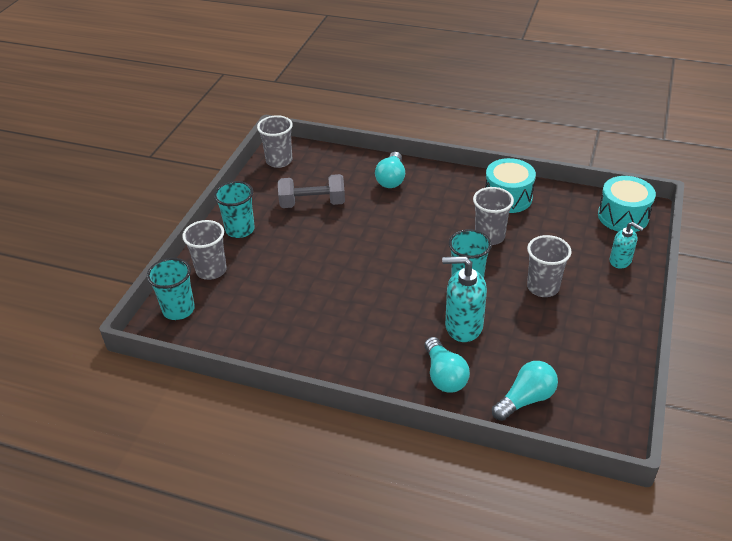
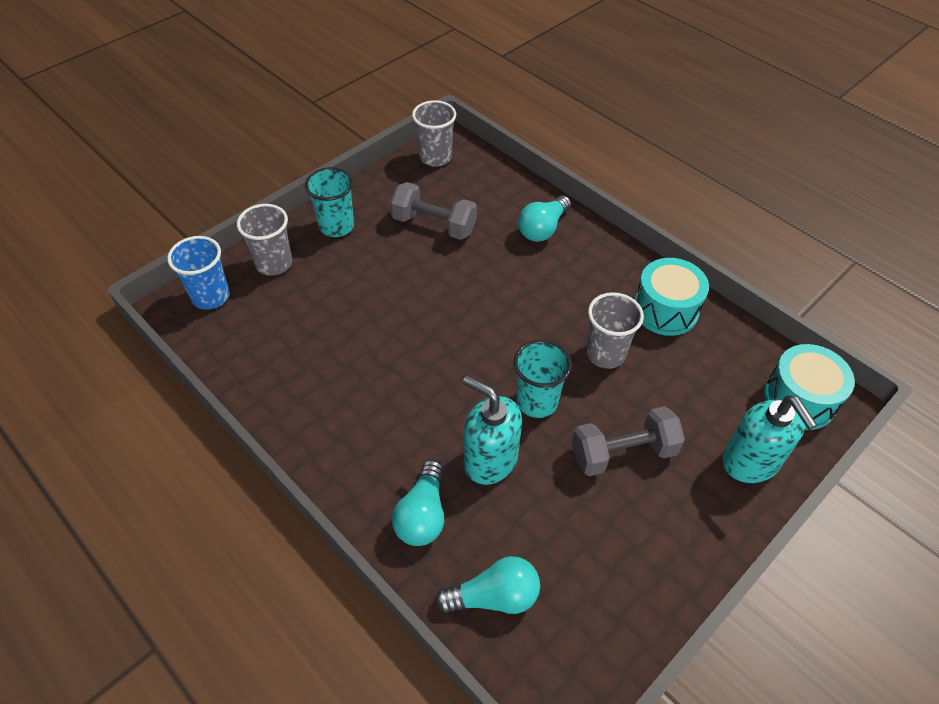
camera: 25 degrees right, 10 degrees up
(178, 310) = (211, 296): turquoise cup -> blue cup
(543, 287) = (623, 453): grey cup -> grey dumbbell
(620, 261) = (750, 462): turquoise soap dispenser -> turquoise soap dispenser, size x1.68

